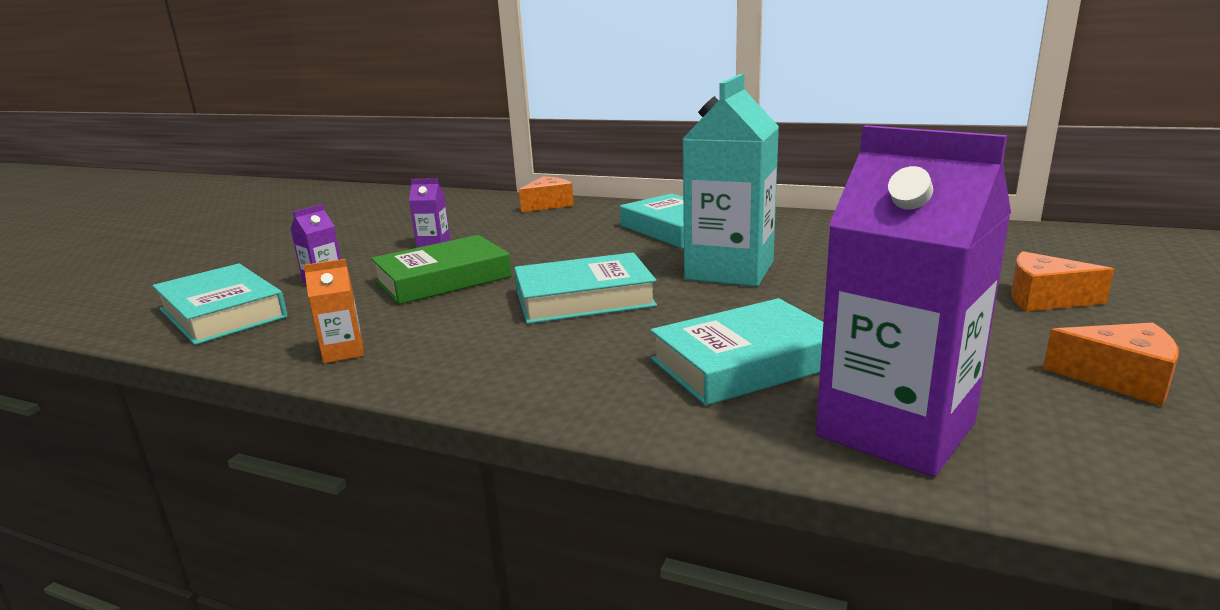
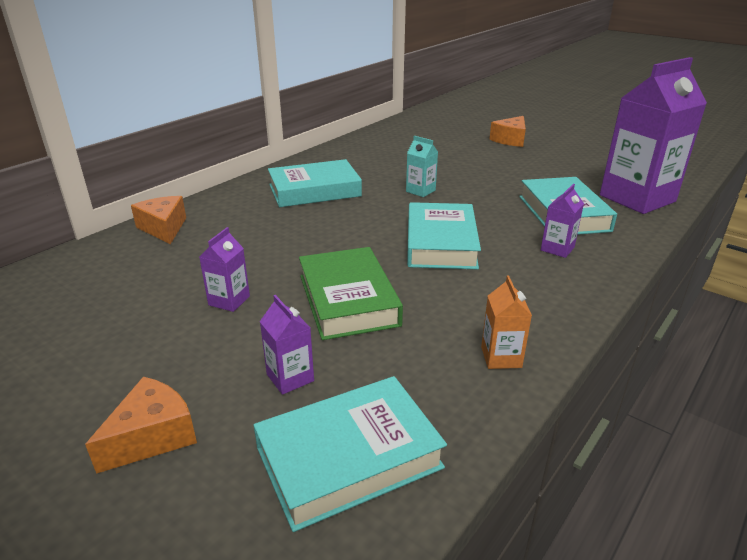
camera: 75 degrees left, 10 degrees up
(611, 365) = (557, 249): none -> purple carton
(729, 271) = (420, 191): turquoise carton -> turquoise carton, size x0.42
(1119, 379) = (595, 153): orange cheese -> orange cheese (152, 436)

